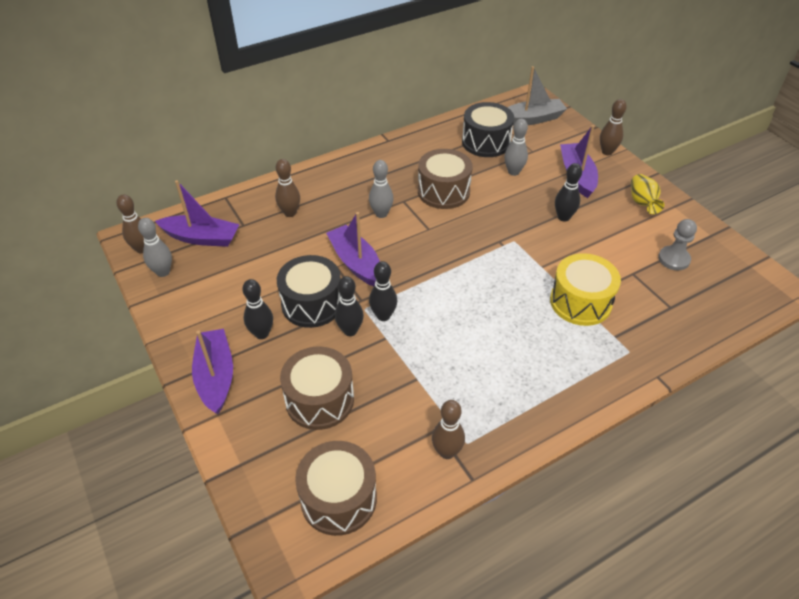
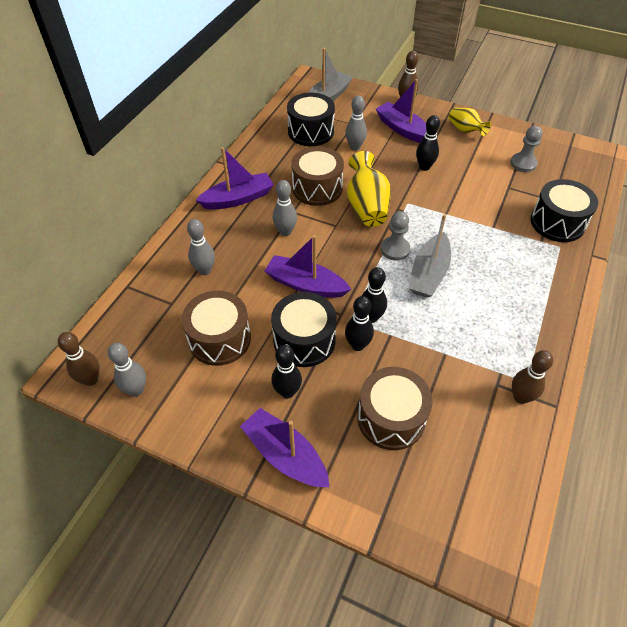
camera: 35 degrees left, 5 degrees up
(201, 238) = (142, 336): purple boat -> purple boat (238, 199)
(290, 213) = (204, 270): brown bowling pin -> grey bowling pin
(338, 498) = (484, 488): brown drum -> brown drum (219, 339)
(461, 273) = (395, 249): none -> grey pawn
(471, 308) = (429, 273): none -> grey boat
(472, 226) = (367, 206): none -> yellow vase
(580, 302) = (496, 227): yellow drum -> none
(651, 329) = (557, 223): none -> black drum

